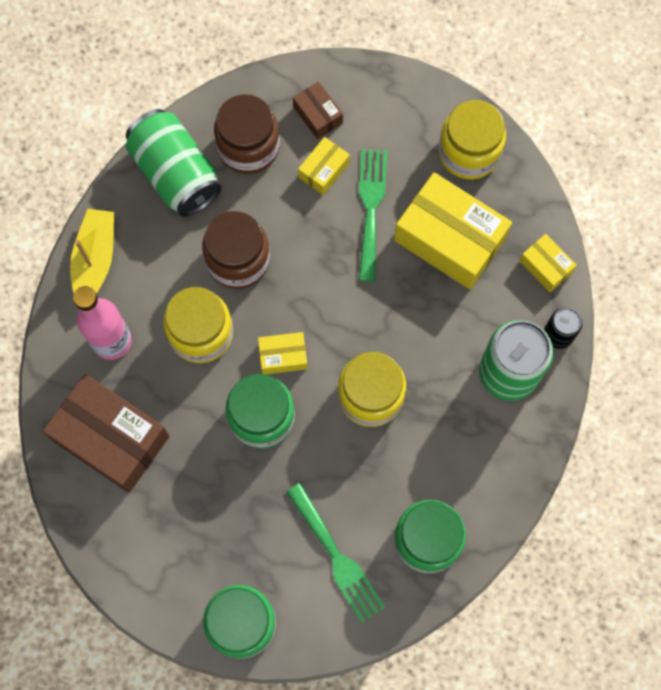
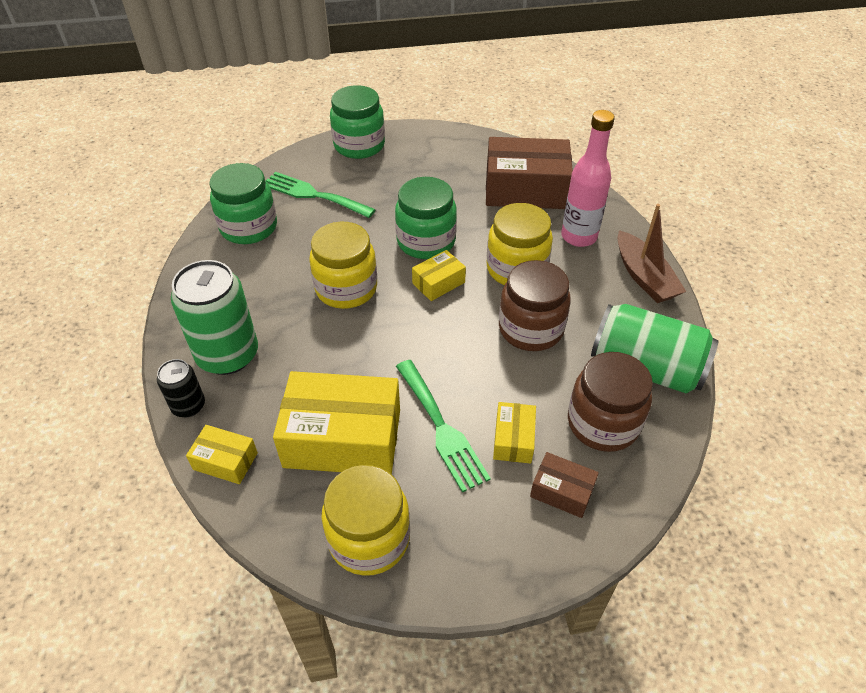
camera: 150 degrees right, 25 degrees down
(95, 260) = (644, 277): yellow boat -> brown boat

